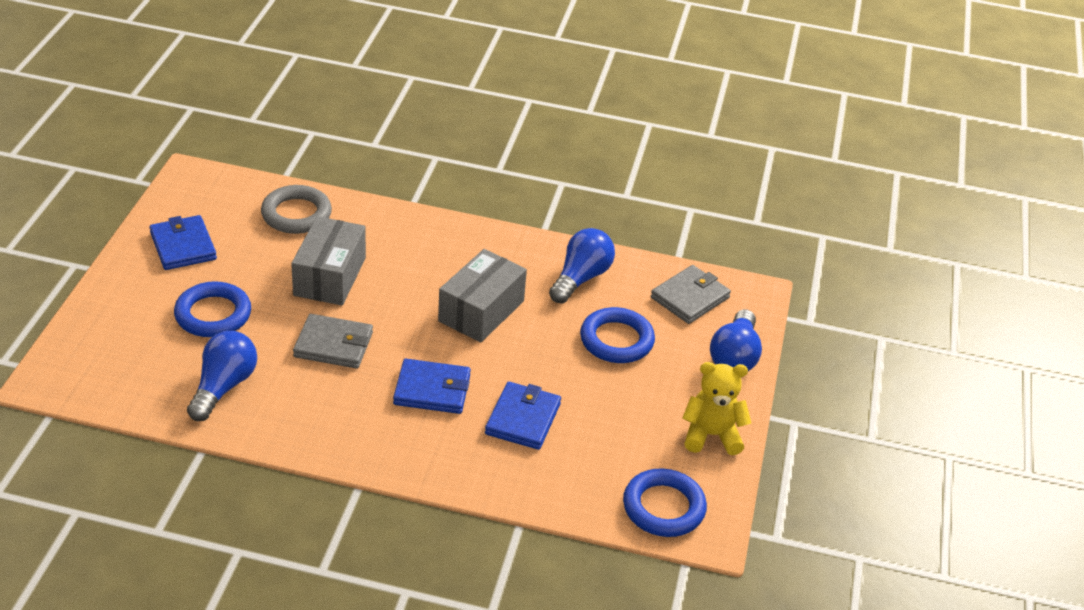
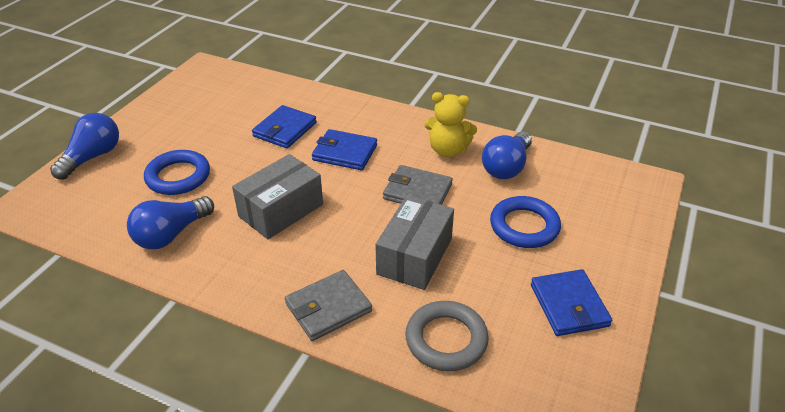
camera: 165 degrees left, 0 degrees up
(663, 507) = (221, 79): blue ring -> none
(690, 298) = (84, 207): grey wallet -> grey wallet (328, 307)
(711, 435) = (158, 110): yellow teddy bear -> yellow teddy bear (448, 150)

